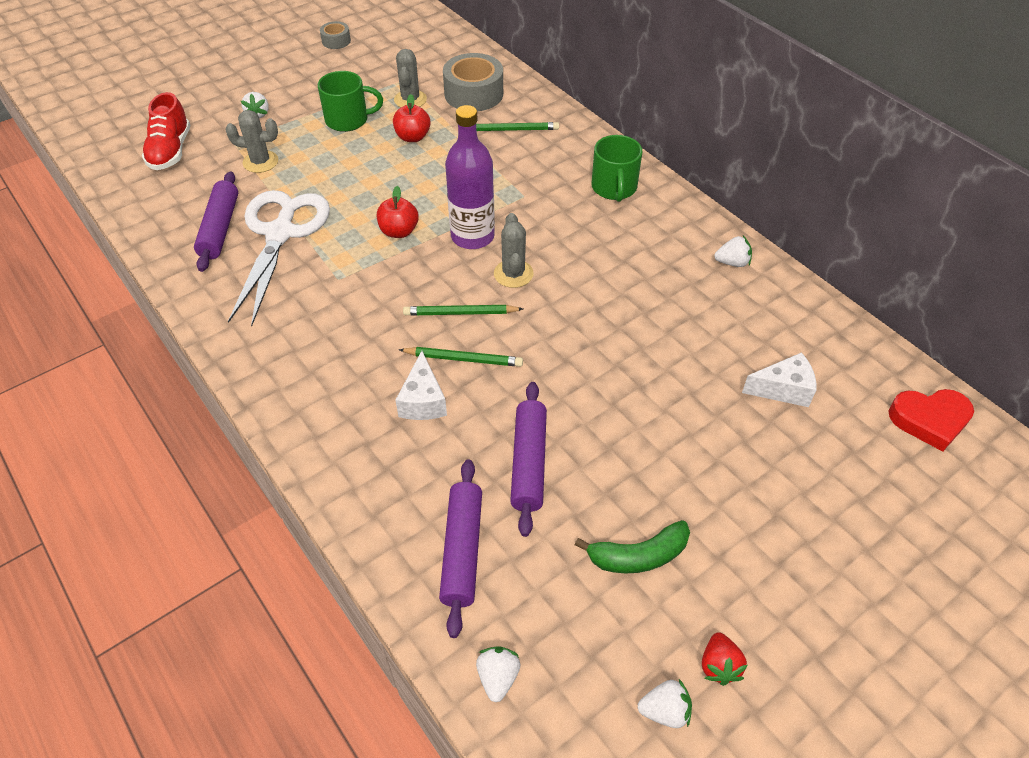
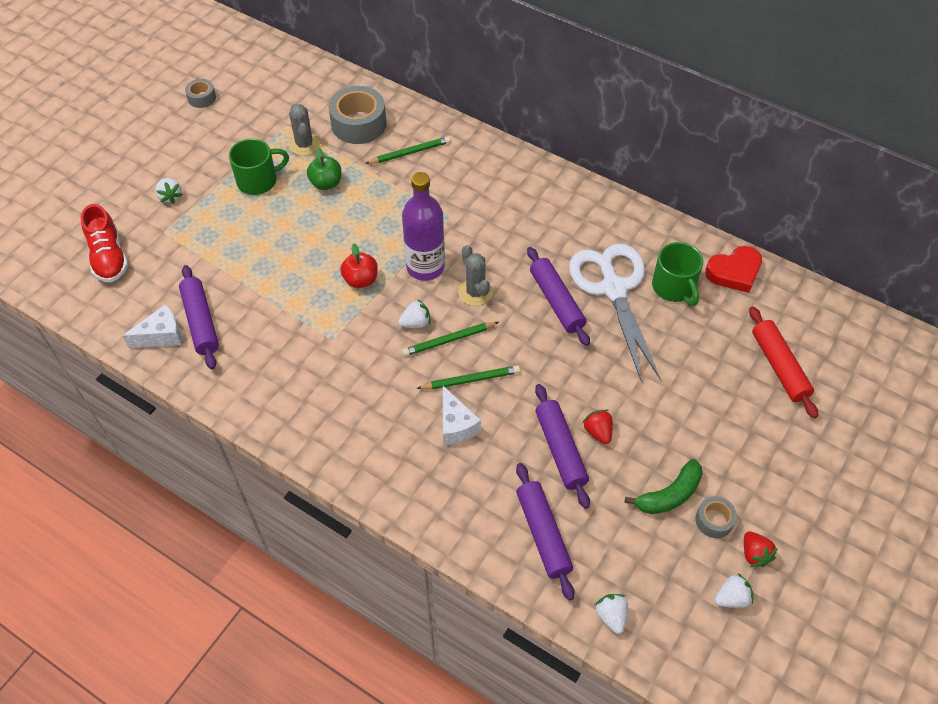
camera: 20 degrees left, 5 degrees up
(260, 162) = (200, 245): grey cactus -> none
(281, 233) = (258, 311): white scissors -> white scissors (613, 288)
(413, 137) = (326, 183): red apple -> green apple
(583, 456) = (598, 432): none -> red strawberry
(599, 306) = (556, 301): none -> purple rolling pin
(614, 188) = (521, 188): green mug -> green mug (674, 287)
(682, 605) = (714, 520): none -> grey tape
(732, 262) = (642, 232): white strawberry -> white strawberry (416, 323)
(783, 389) = (720, 331): white cheese -> white cheese (162, 336)
(843, 450) = (779, 366): none -> red rolling pin
(929, 420) = (829, 324): red heart -> red heart (734, 272)

